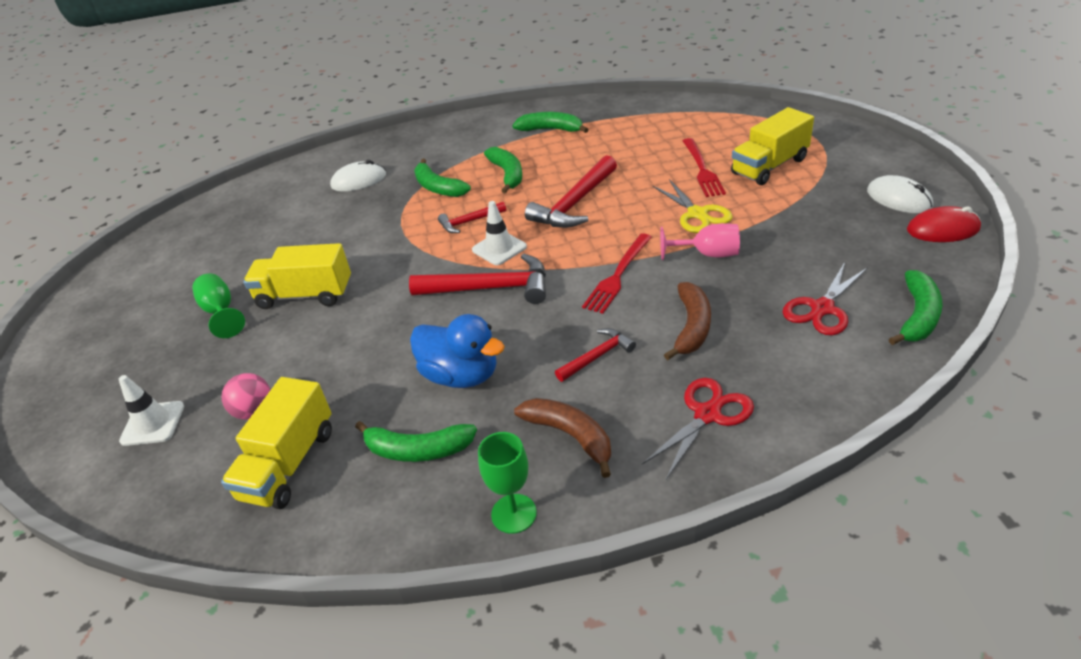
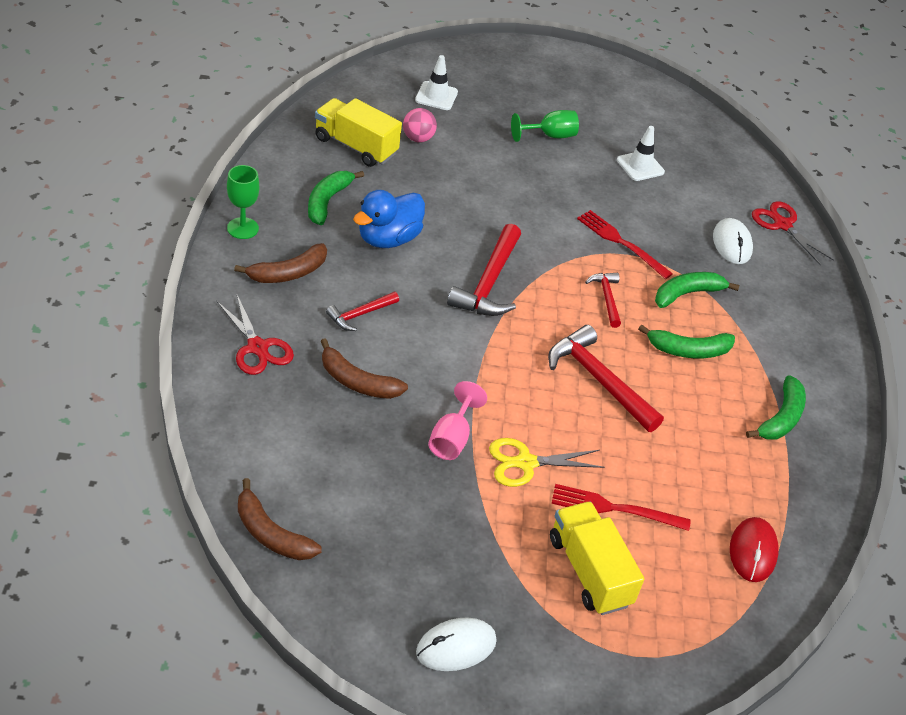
camera: 95 degrees right, 5 degrees up
(305, 295) = (545, 180): yellow truck -> none
(499, 248) = (548, 305): white traffic cone -> white traffic cone (640, 166)
(597, 356) = (360, 315): red hammer -> red hammer turned 75 degrees clockwise
(617, 276) = (456, 365): red fork -> red fork (620, 242)
(822, 308) = (324, 475): red scissors -> red scissors (782, 225)
(917, 316) = (271, 533): green banana -> brown banana
(943, 229) = (379, 645): red mouse -> red mouse (753, 551)

